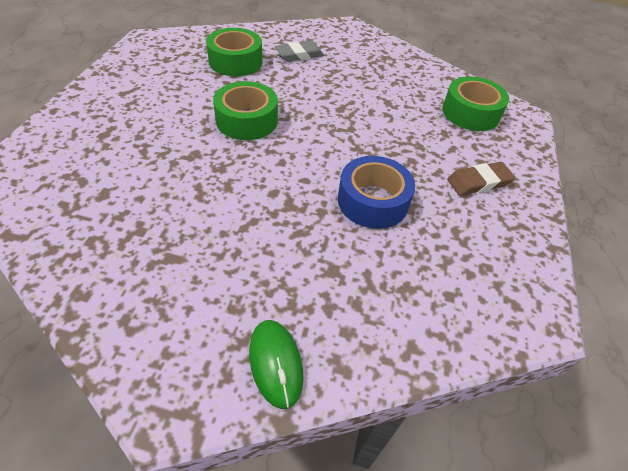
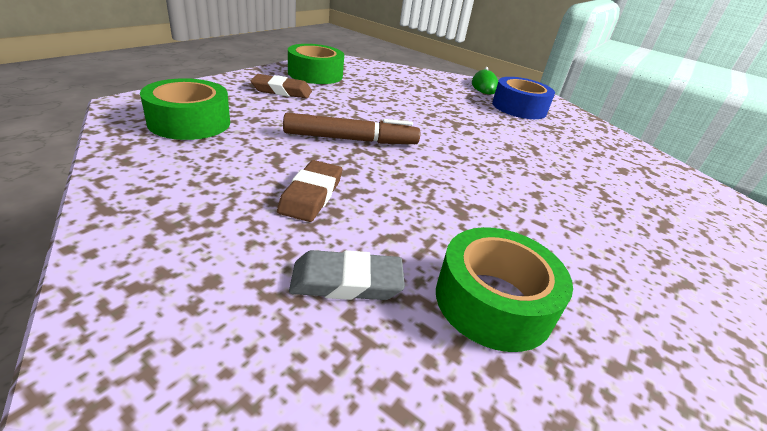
camera: 160 degrees left, 15 degrees down
(247, 120) = (484, 190): green tape -> green tape (315, 74)
(346, 85) = (311, 195): none -> brown eraser
(363, 137) = (351, 139): none -> brown marker
(372, 201) = (386, 107): blue tape -> blue tape (519, 108)

